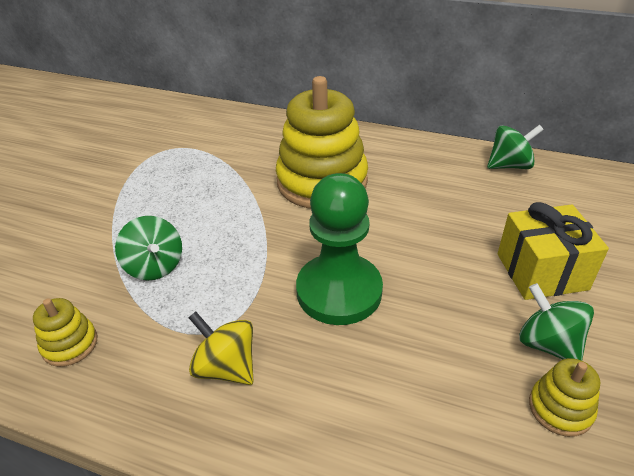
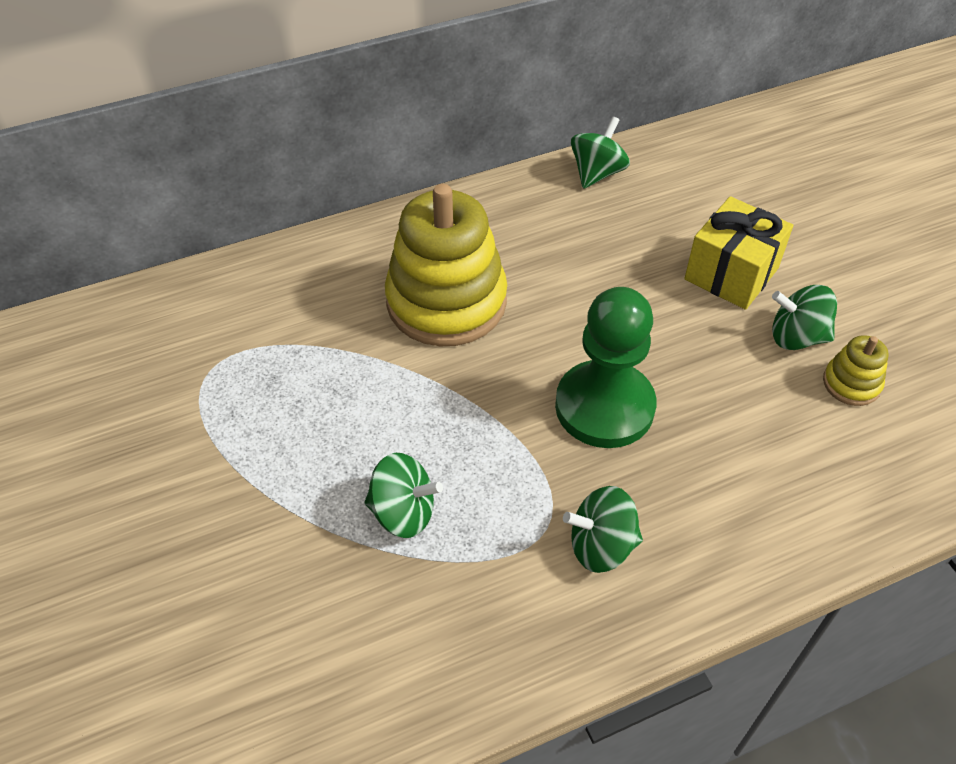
camera: 45 degrees left, 10 degrees up
(70, 344) = (435, 648): yellow stacking toy -> none
(226, 367) = (601, 546): yellow spinning top -> green spinning top

